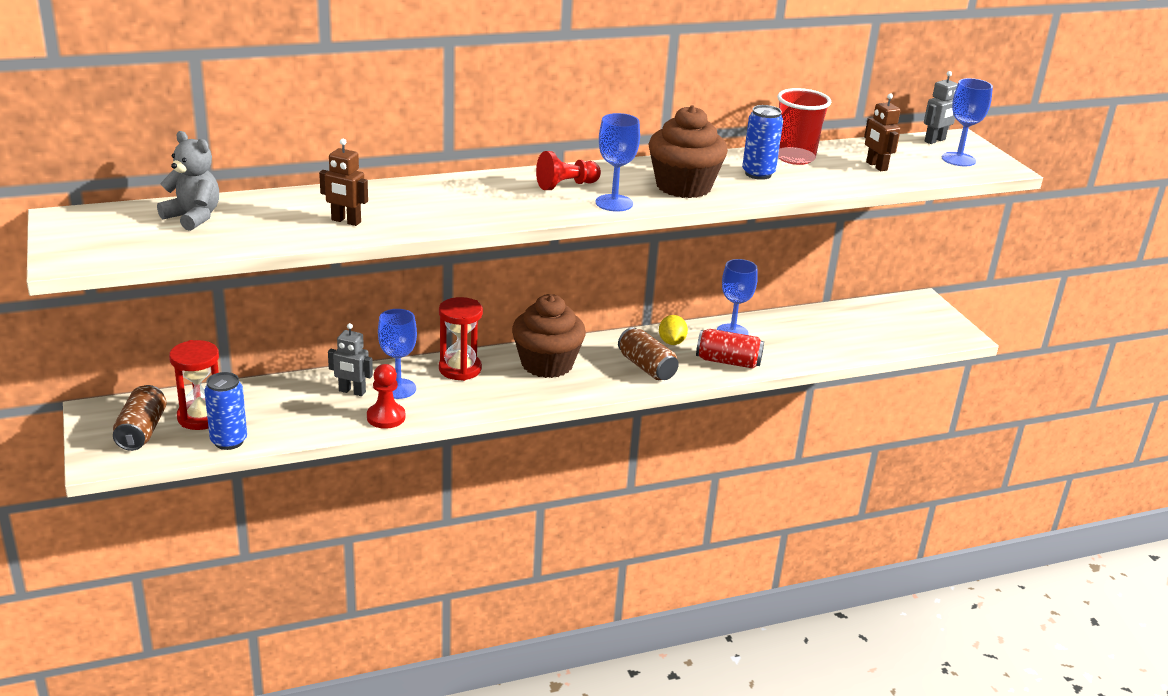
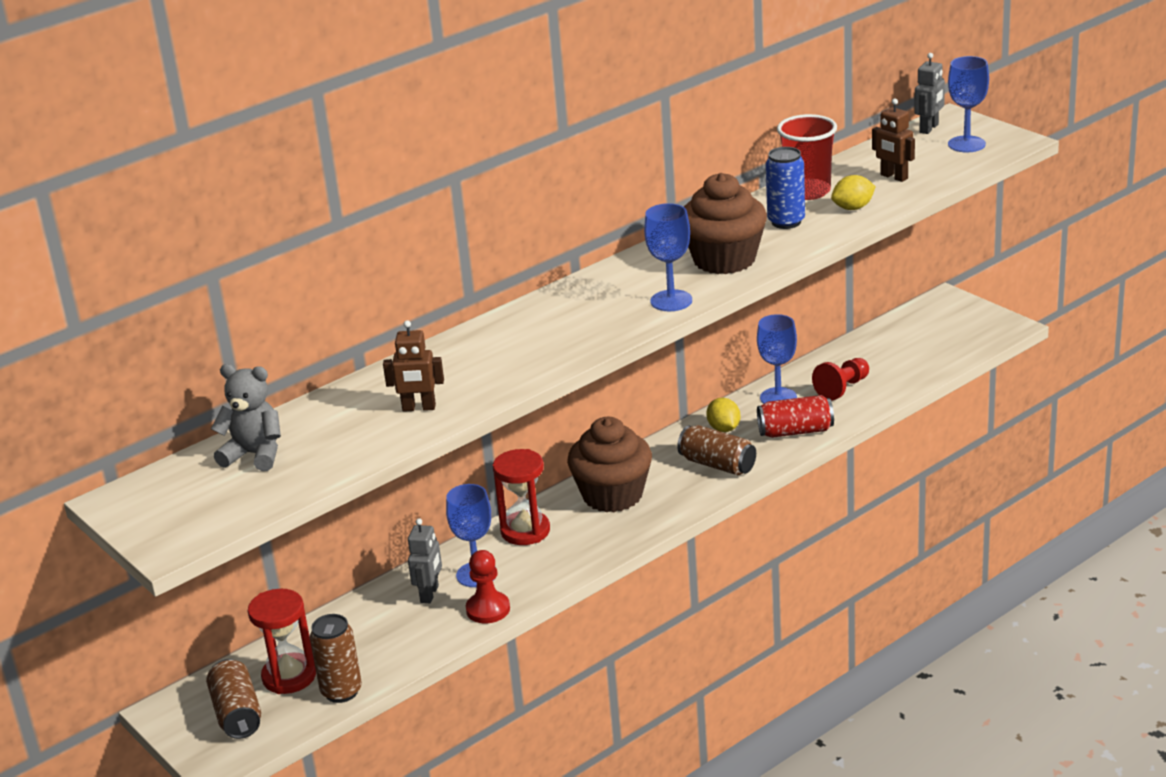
camera: 15 degrees left, 0 degrees up
(229, 441) = (341, 691): blue can -> brown can
(352, 391) = (430, 594): grey robot -> grey robot turned 75 degrees counterclockwise
(566, 185) = (606, 295): red pawn -> red pawn (842, 388)
(823, 179) = (853, 208): none -> yellow lemon

